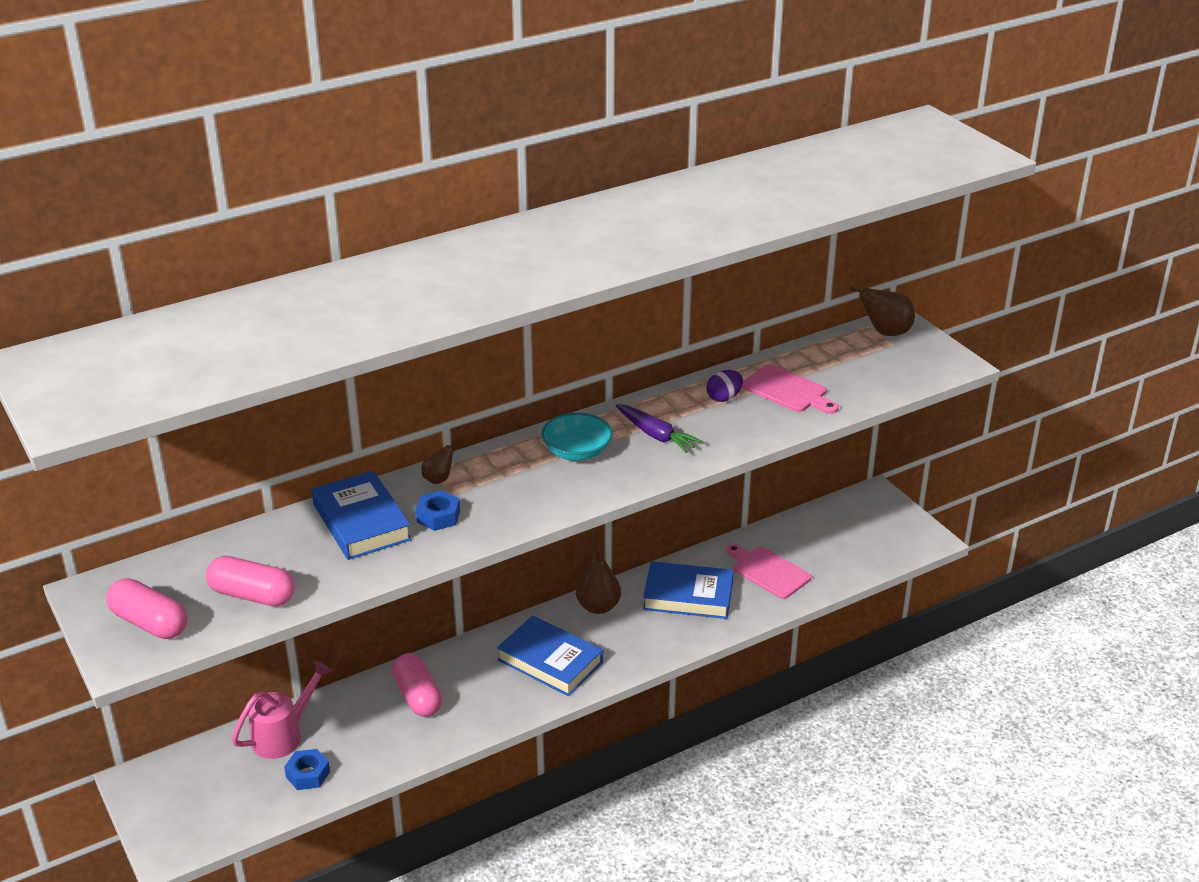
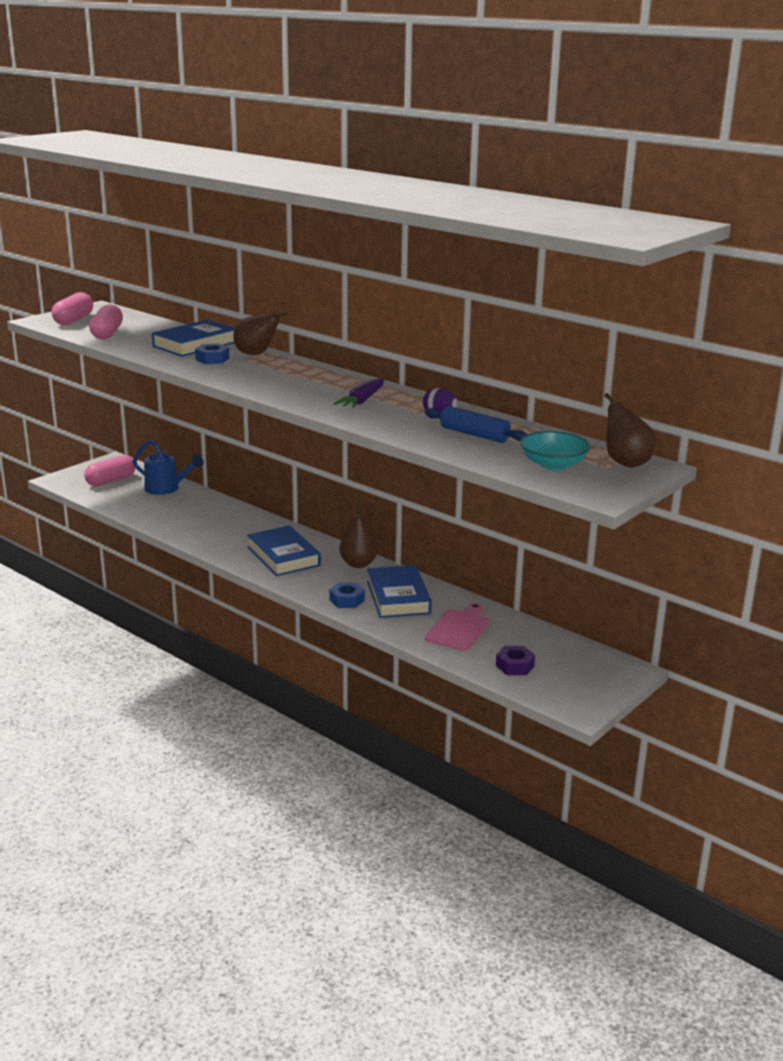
camera: 70 degrees right, 10 degrees down
(283, 735) = (166, 489): pink watering can -> blue watering can
(308, 774) = (134, 502): blue nut -> blue nut (347, 600)
(418, 696) = (222, 519): pink capsule -> pink capsule (111, 481)
(438, 479) = (256, 354): brown pear -> brown pear, size x1.76
(550, 661) = (283, 556): blue book -> blue book turned 45 degrees counterclockwise
(577, 451) = (319, 382): turquoise bowl -> turquoise bowl (553, 464)
(787, 391) = (474, 434): pink cutting board -> blue rolling pin
(848, 556) = (514, 666): none -> purple nut

